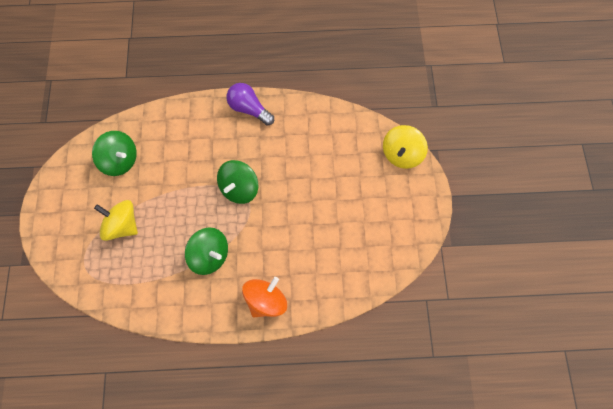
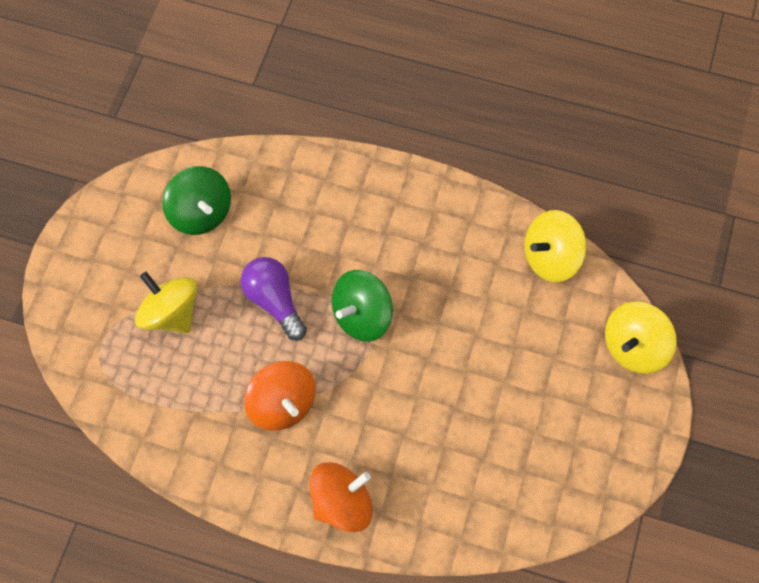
camera: 20 degrees right, 0 degrees up
(209, 256) = (282, 403): green spinning top -> orange spinning top
(249, 109) = (420, 195): purple light bulb -> purple light bulb (274, 301)
(337, 120) = (550, 257): none -> yellow spinning top

